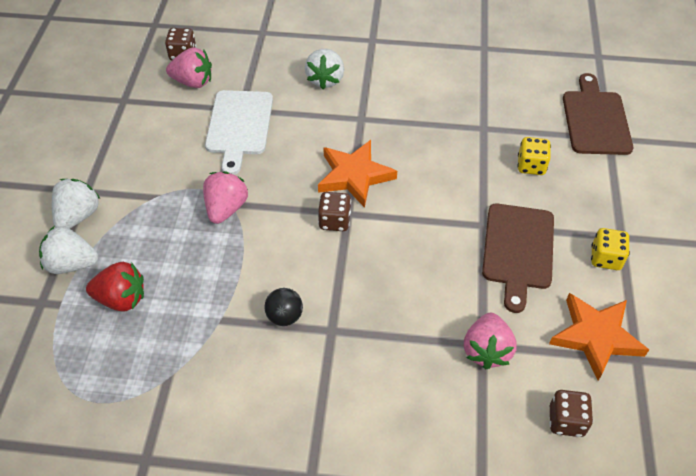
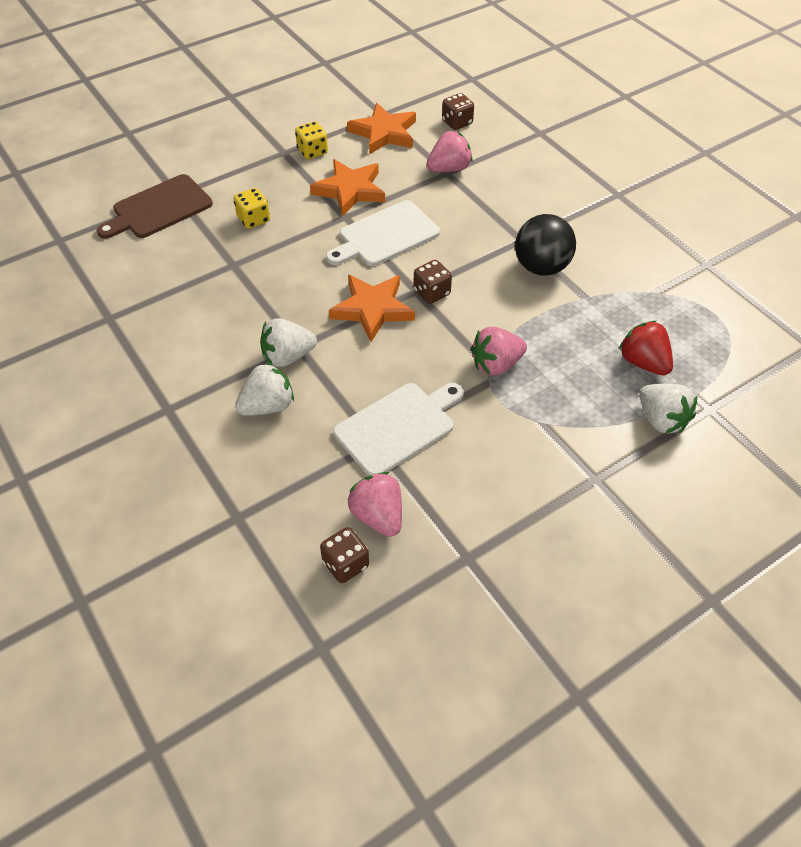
camera: 130 degrees left, 0 degrees up
(78, 216) = (622, 459): white strawberry -> white strawberry (287, 357)
(284, 316) = (541, 267): black ball -> black ball, size x1.76
(431, 236) = (385, 235): none -> white cutting board
(518, 250) = (350, 190): brown cutting board -> orange star

